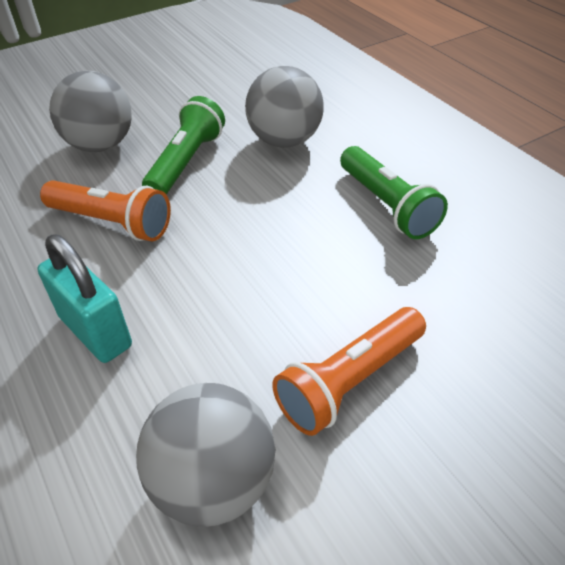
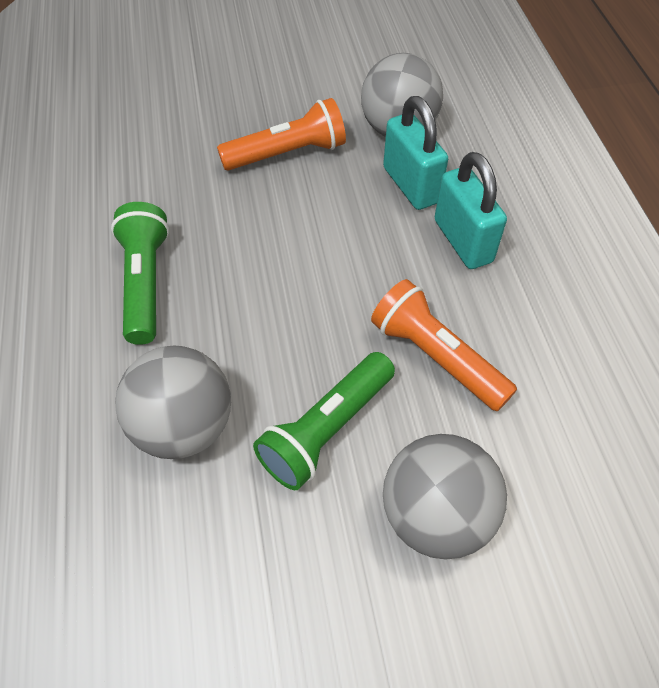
camera: 160 degrees left, 10 degrees up
(171, 386) = (410, 185): none -> turquoise padlock

